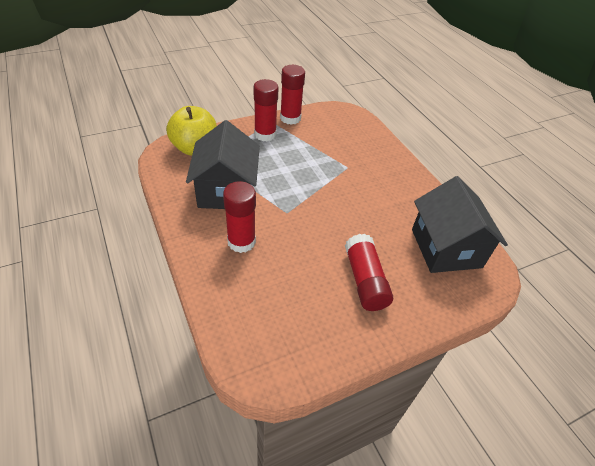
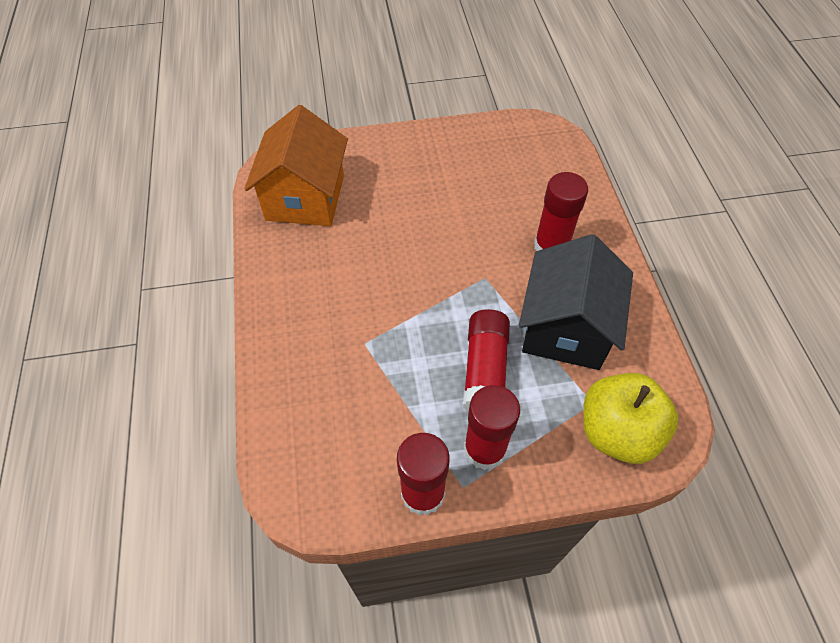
camera: 160 degrees left, 10 degrees up
(365, 280) = (420, 181): red glue stick -> red glue stick (485, 370)
(446, 248) = (305, 197): black house -> orange house

